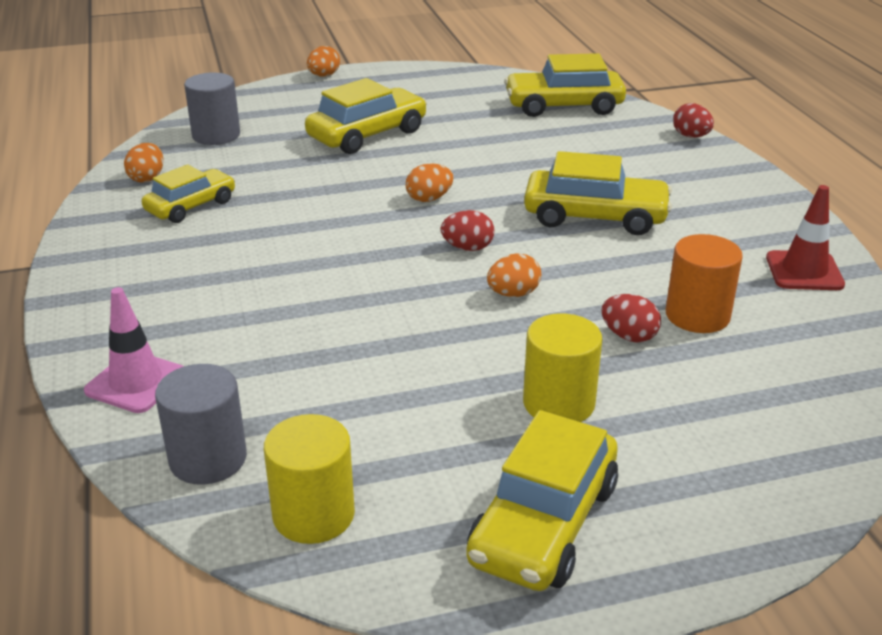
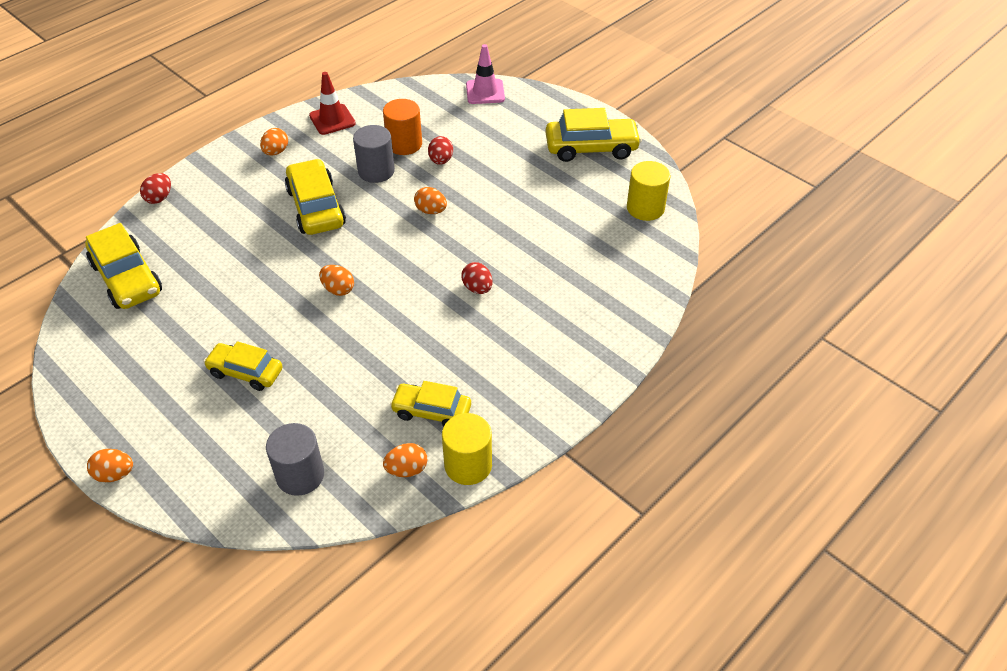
camera: 120 degrees left, 15 degrees up
(136, 382) = (624, 314): pink traffic cone -> pink traffic cone (485, 92)
(208, 459) = (647, 256): grey cylinder -> grey cylinder (376, 171)
(367, 134) = (245, 372): yellow car -> yellow car, size x0.66
(467, 248) = (392, 246): red egg -> red egg (477, 288)
(558, 403) = (513, 166): yellow cylinder -> yellow cylinder (468, 465)
(742, 215) = (276, 152): none -> orange egg

